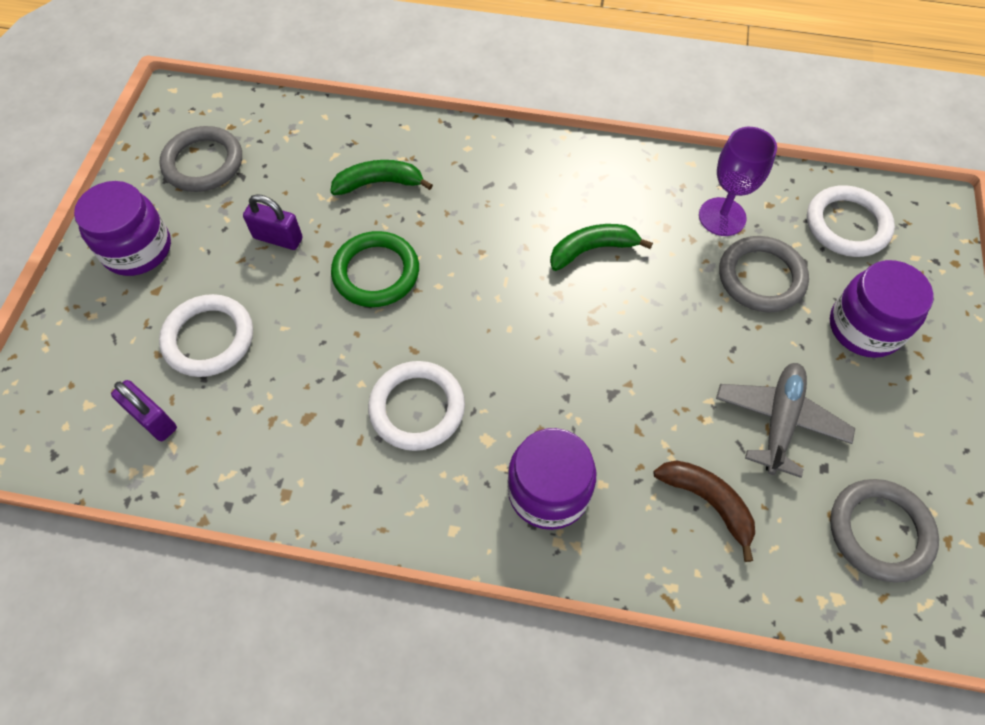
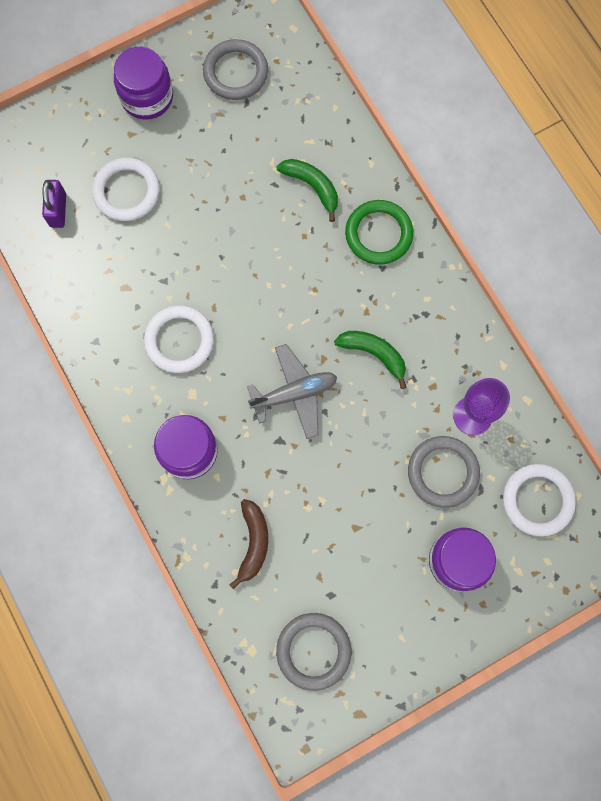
camera: 50 degrees right, 15 degrees up
(278, 238) = (221, 166): purple padlock -> none
(376, 272) = (246, 242): green ring -> green ring (378, 234)
(779, 421) = (341, 550): grey plane -> grey plane (294, 394)

